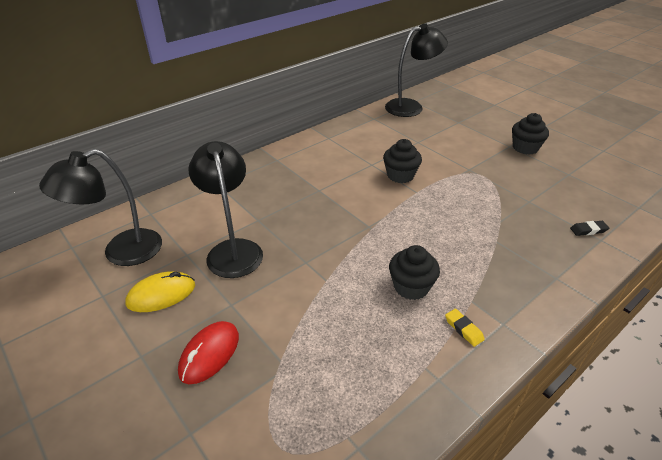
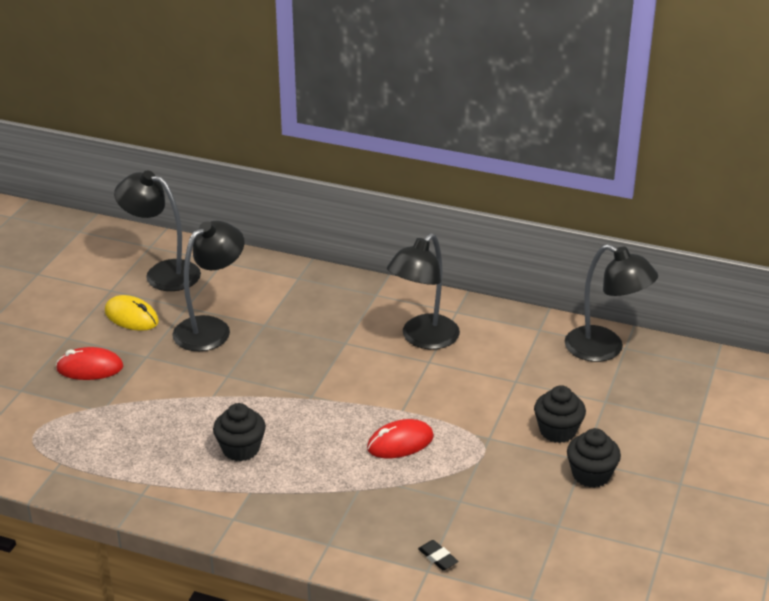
camera: 60 degrees right, 5 degrees down
(345, 158) = (423, 339): none -> black lamp
(400, 175) = (424, 389): black cupcake -> black cupcake (557, 431)
(453, 204) = (400, 443): none -> red mouse
(463, 329) = (208, 495): yellow eraser -> none

